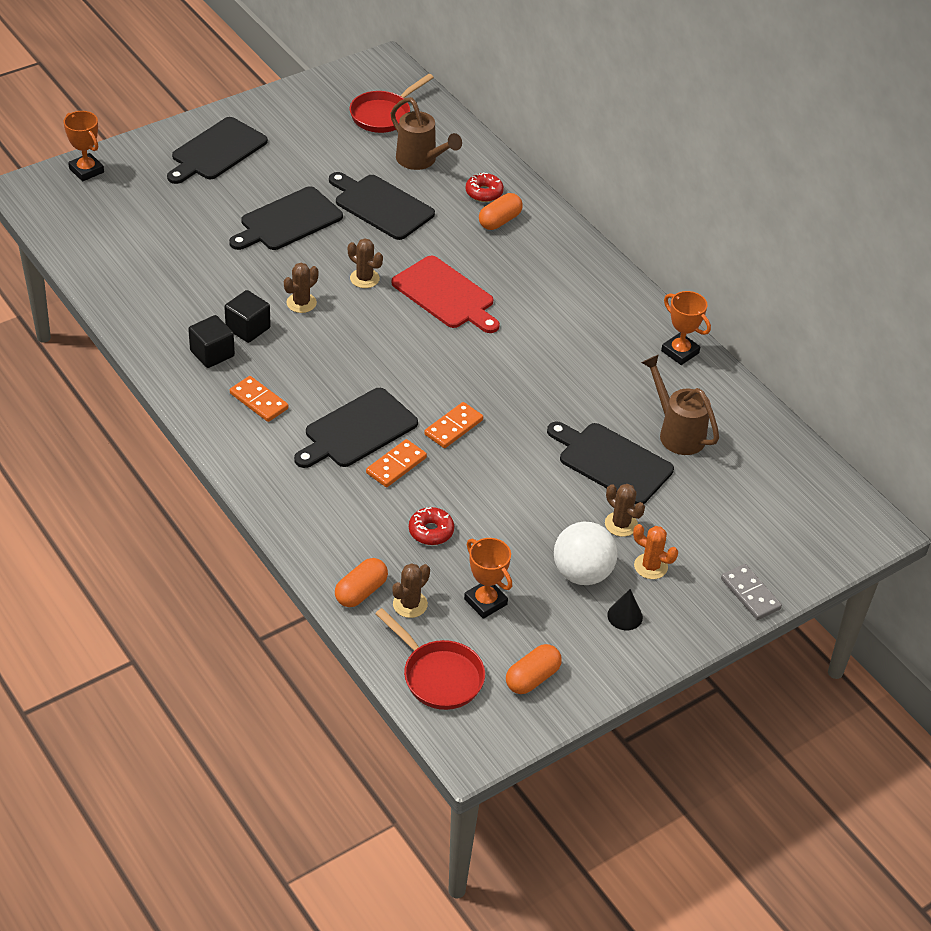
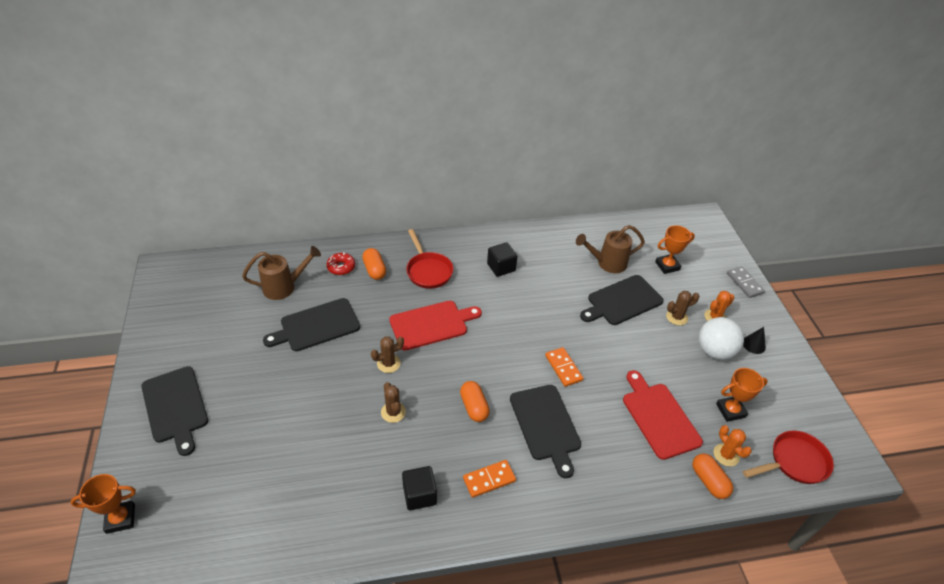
camera: 65 degrees left, 0 degrees up
(248, 328) = (403, 458): black cube -> black cube (501, 267)
(288, 221) = (295, 388): black cutting board -> none
(383, 115) = (218, 288): red pan -> red pan (428, 271)
(396, 465) = (589, 414): orange domino -> none
(410, 604) = (726, 455): brown cactus -> orange cactus
(431, 531) = (659, 417): red donut -> red cutting board
(532, 678) = (801, 410): orange capsule -> orange capsule (474, 407)
(680, 352) = (540, 236): orange trophy -> orange trophy (667, 266)
(750, 594) = (744, 283): grey domino -> grey domino turned 75 degrees clockwise

